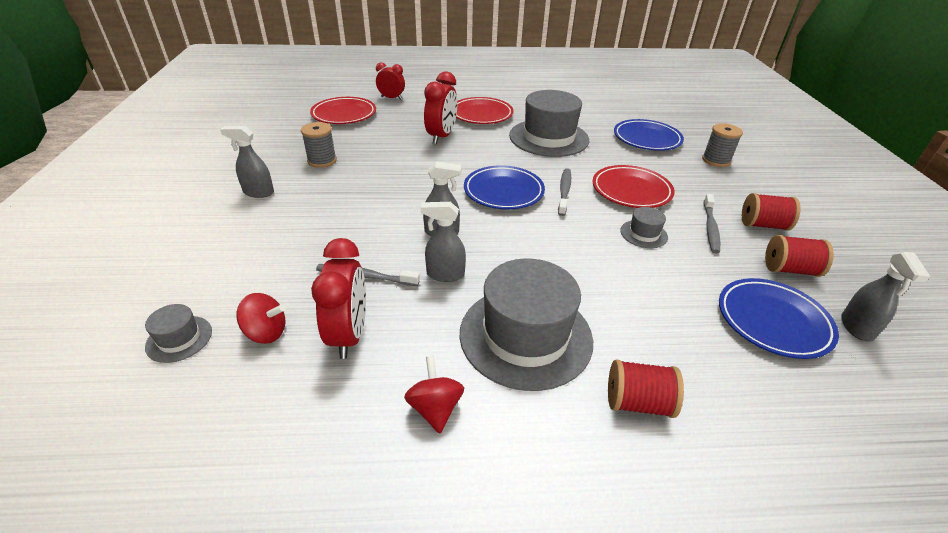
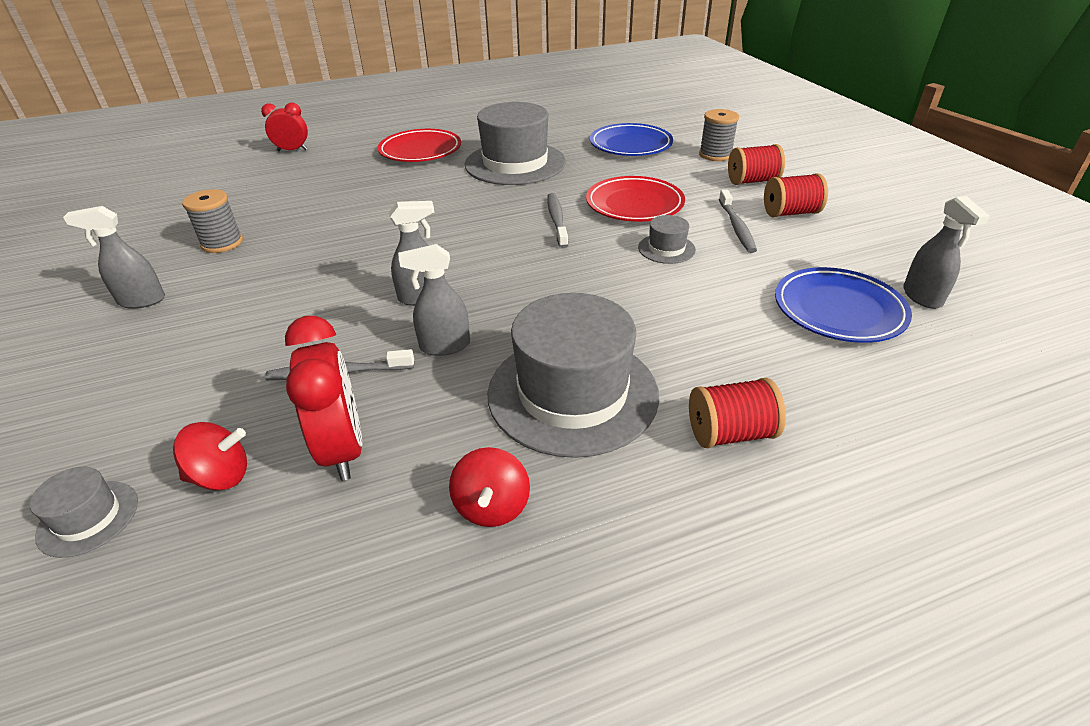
camera: 15 degrees left, 0 degrees up
(344, 114) = (232, 181): red plate -> none
(435, 408) = (492, 507): red spinning top -> red spinning top turned 150 degrees counterclockwise
(441, 136) = (378, 185): red clock -> none
(503, 191) = (482, 234): blue plate -> none
(790, 269) = (835, 253): red spool -> red spool (752, 181)

